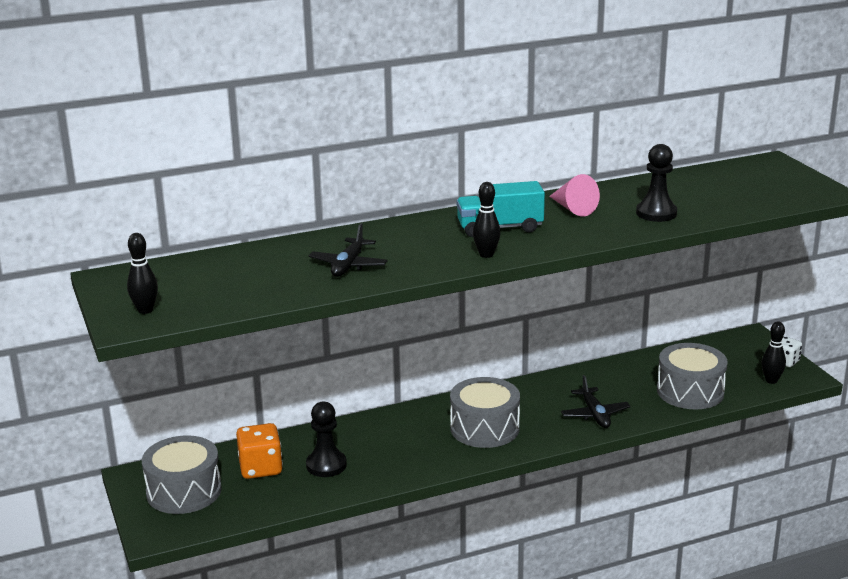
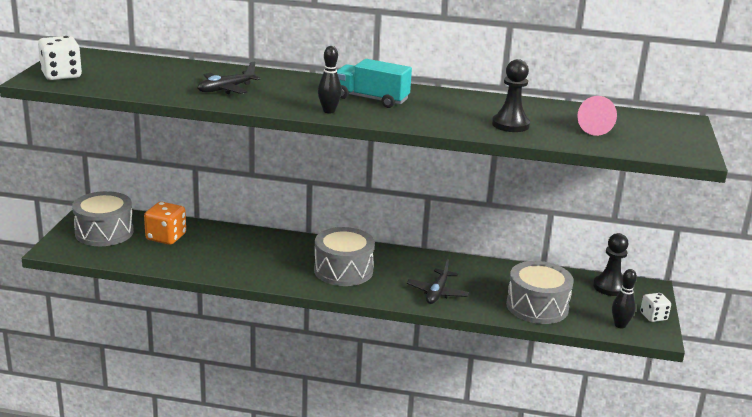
camera: 30 degrees right, 0 degrees up
(145, 310) = (61, 75): black bowling pin -> white dice
(326, 465) = (207, 251): black pawn -> black pawn (609, 287)
(572, 208) = (450, 103): pink cone -> pink cone (591, 127)

